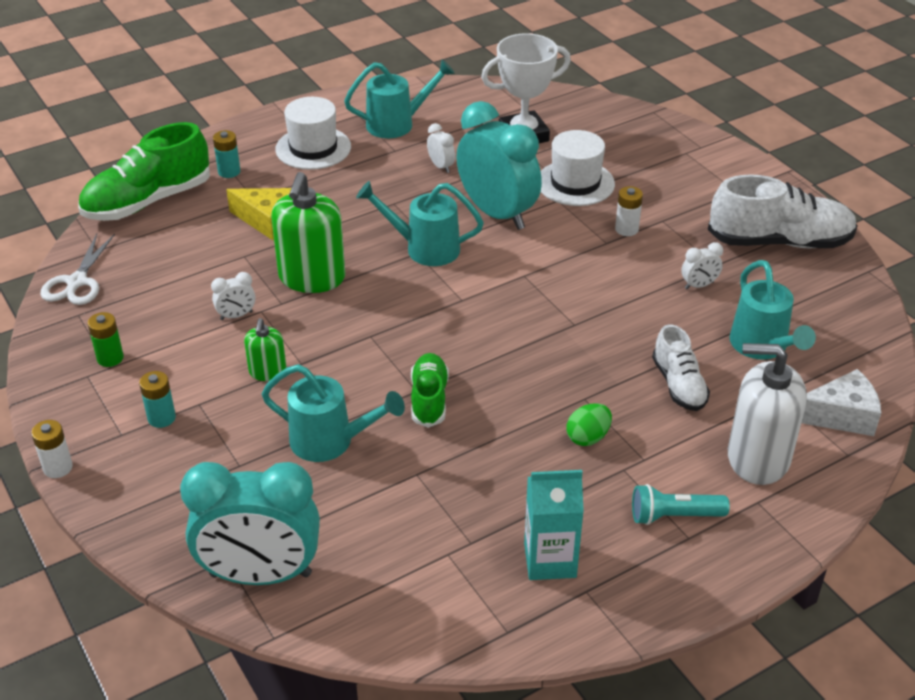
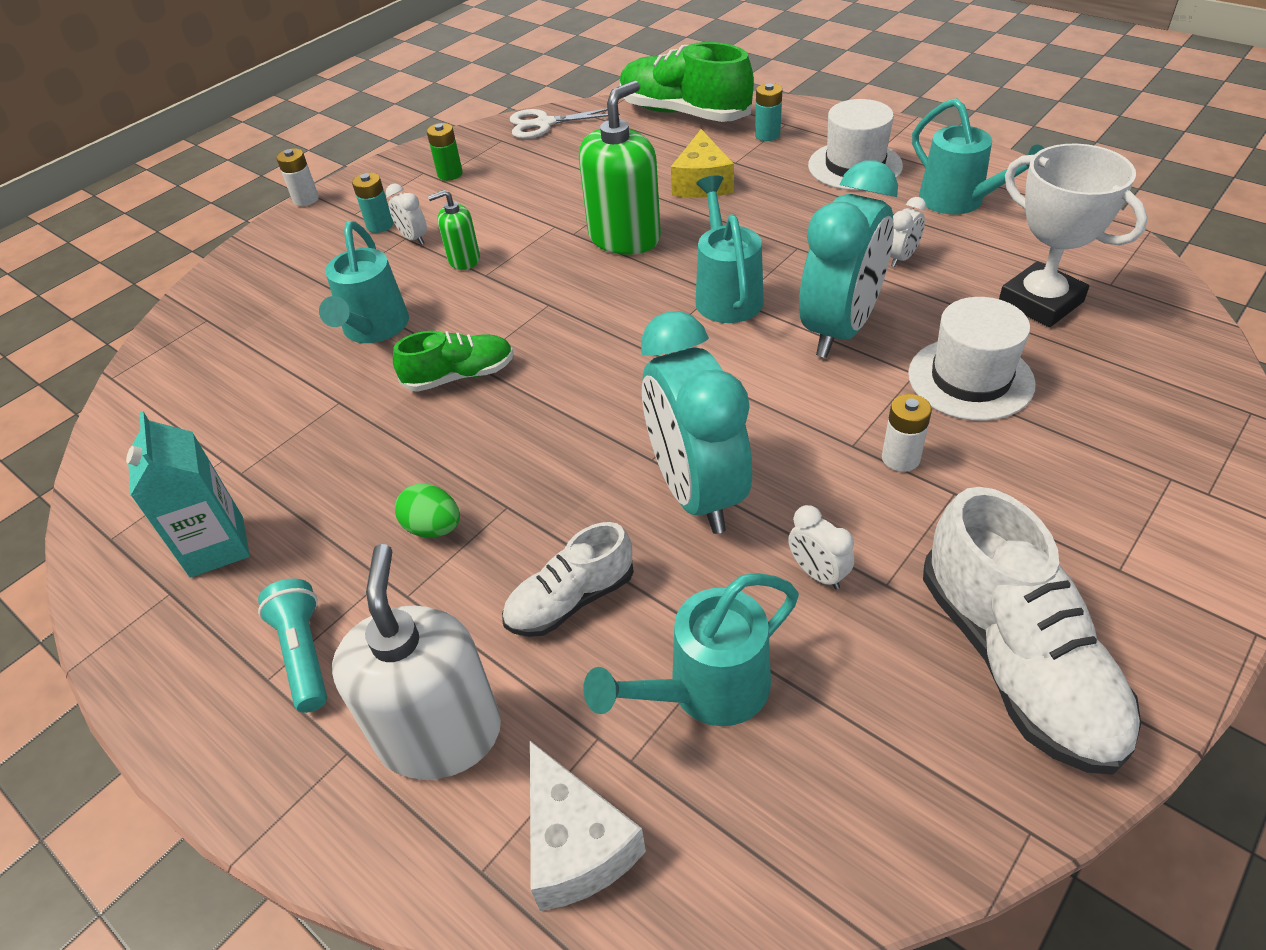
camera: 75 degrees right, 5 degrees up
(236, 316) = (540, 215): white clock -> white clock (413, 238)
(260, 574) = (188, 345): turquoise clock -> turquoise clock (696, 492)
(312, 278) = (624, 237): green soap dispenser -> green soap dispenser turned 135 degrees clockwise

